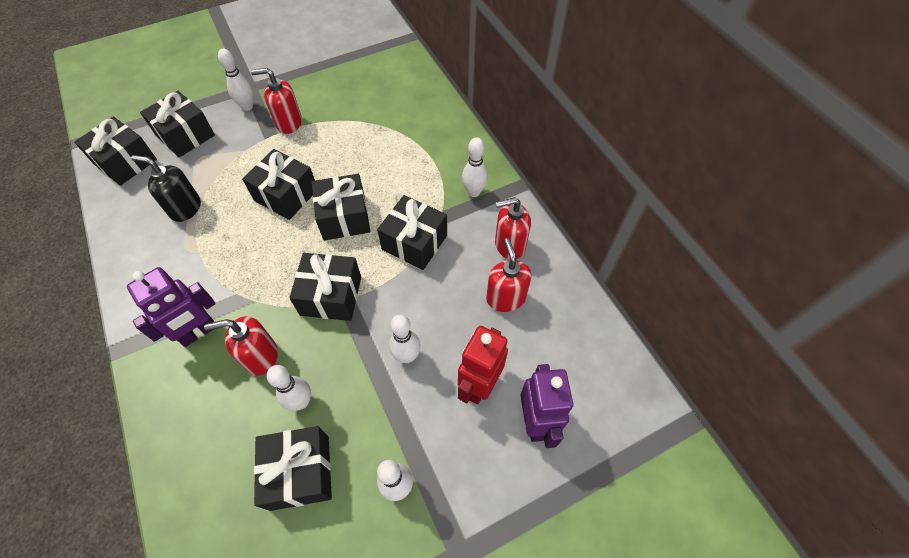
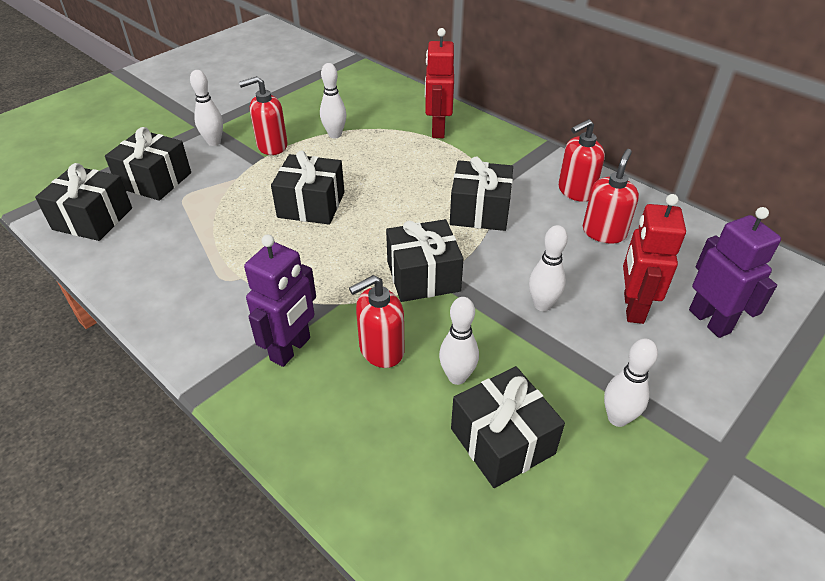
camera: 20 degrees left, 15 degrees down
(185, 208) = (197, 242): black soap dispenser -> none
(344, 217) = (390, 208): black gift -> none
(431, 141) = (437, 130): none -> red robot
(474, 192) = (509, 159): white bowling pin -> white bowling pin (335, 135)
(505, 298) = (604, 232): red soap dispenser -> red soap dispenser turned 60 degrees clockwise

